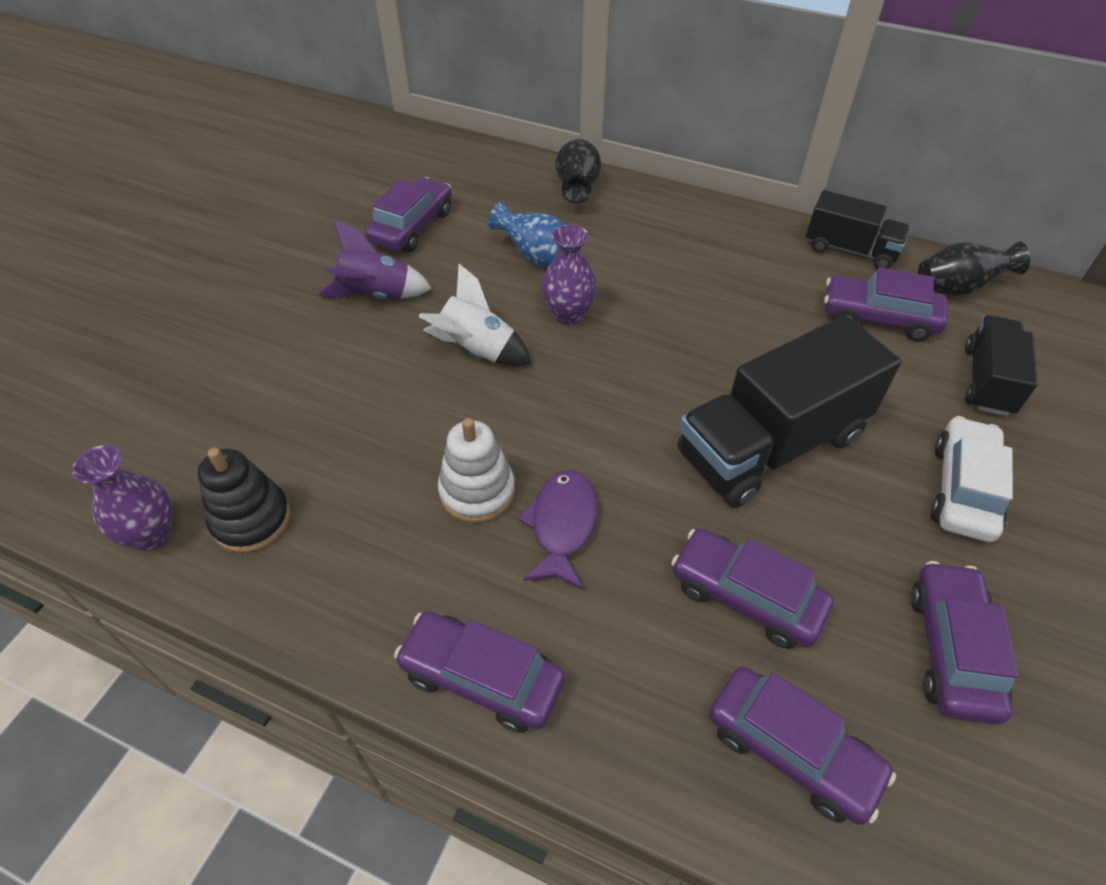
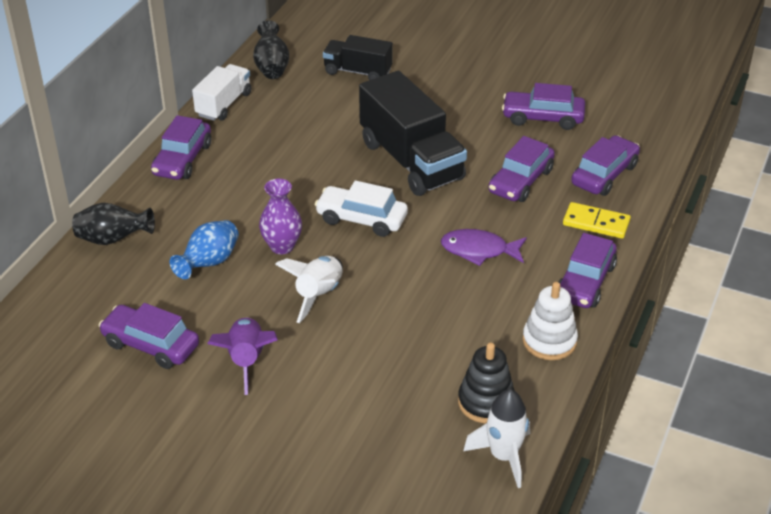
camera: 90 degrees left, 10 degrees down
(152, 535) = (503, 456): purple vase -> white rocket
(477, 491) = (454, 289): white stacking toy -> white stacking toy (549, 341)
(640, 716) = (596, 223): none -> yellow domino
(850, 250) = (224, 104): black truck -> white truck
(878, 318) = (298, 103): purple car -> purple car (182, 159)
(962, 489) = (442, 96): white car -> white car (361, 219)

